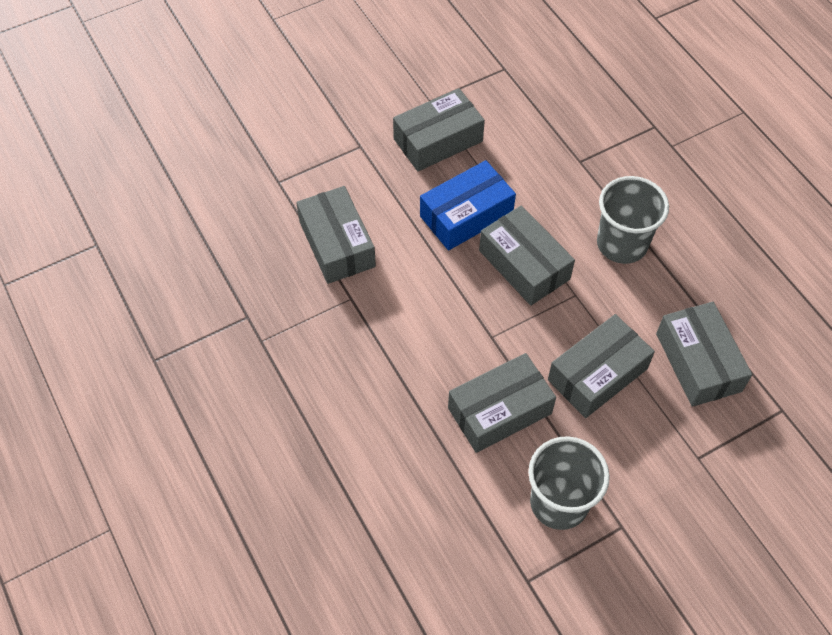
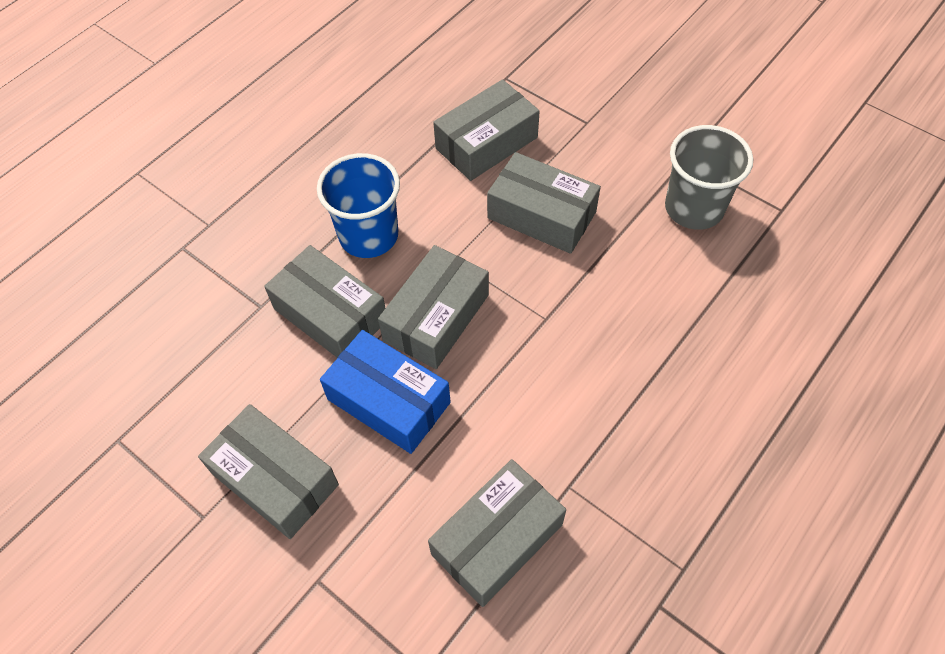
camera: 110 degrees left, 0 degrees up
(499, 411) = (629, 283): grey box -> grey box (330, 314)
(622, 244) = (368, 235): grey cup -> blue cup

